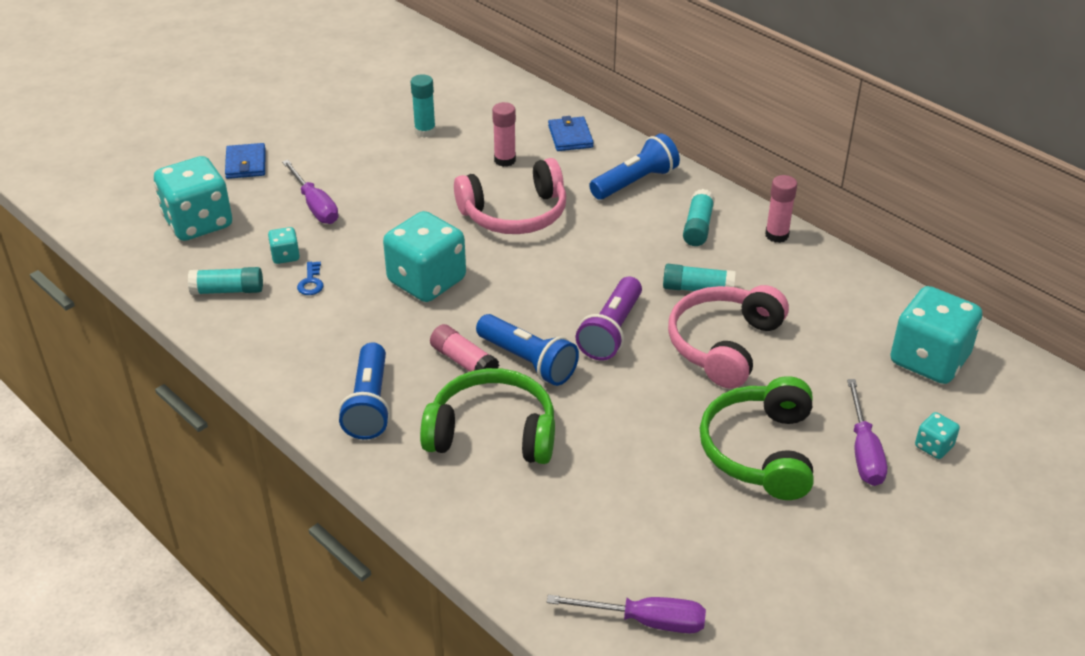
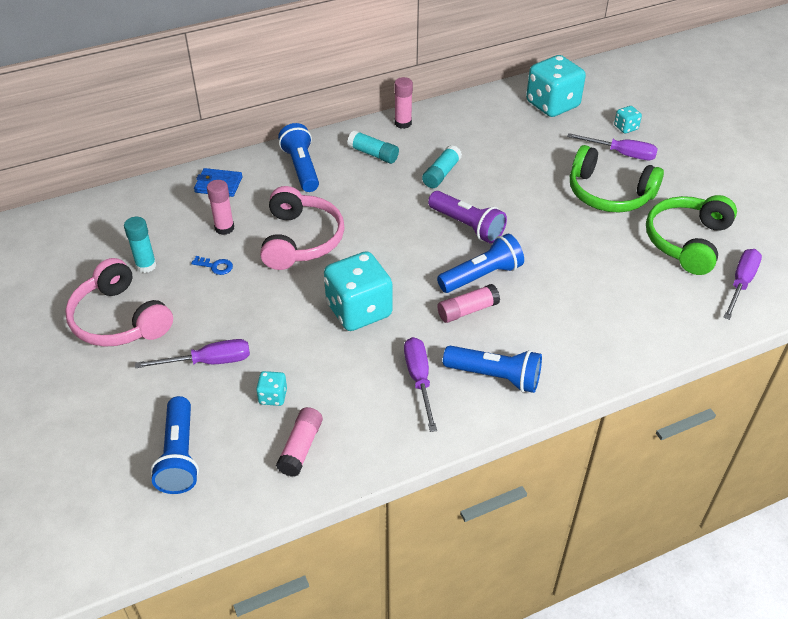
camera: 70 degrees left, 5 degrees up
(198, 223) = (179, 456): turquoise dice -> blue flashlight
(227, 290) = (301, 448): turquoise glue stick -> pink glue stick
(246, 164) = (104, 402): blue wallet -> none
(311, 282) = (321, 385): blue key -> blue key (215, 266)
(343, 348) = (419, 380): none -> purple screwdriver
(492, 432) = (551, 313): green headphones -> green headphones (687, 241)
(724, 345) = (504, 179): pink headphones -> pink headphones (120, 319)

